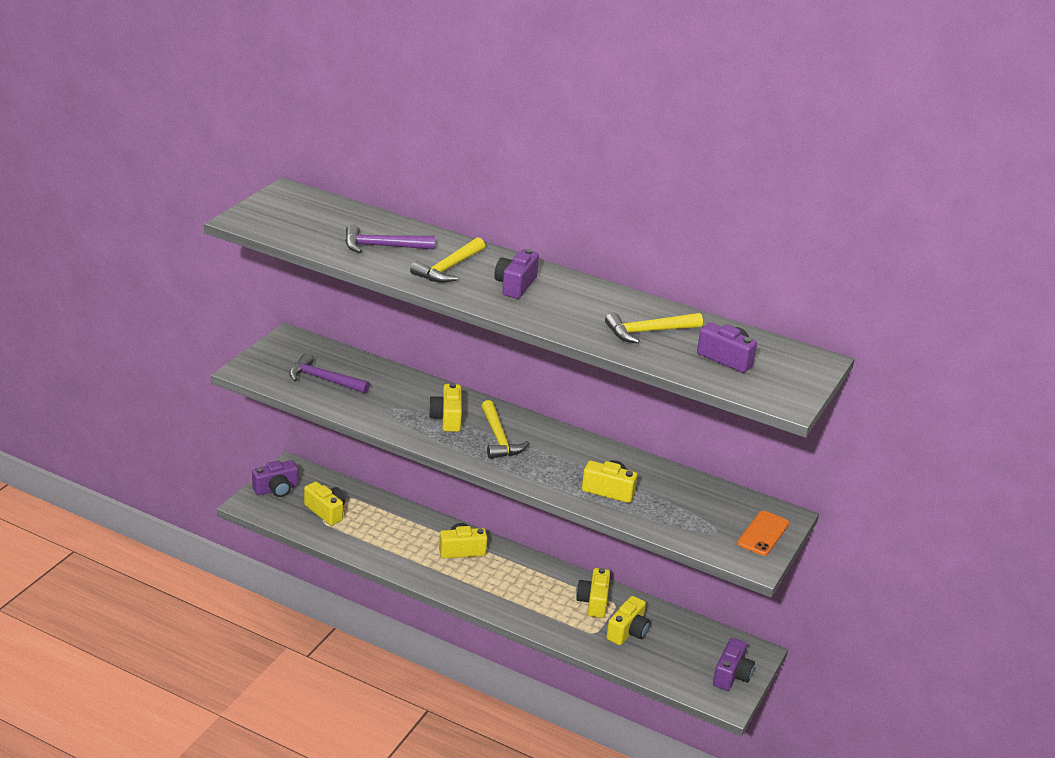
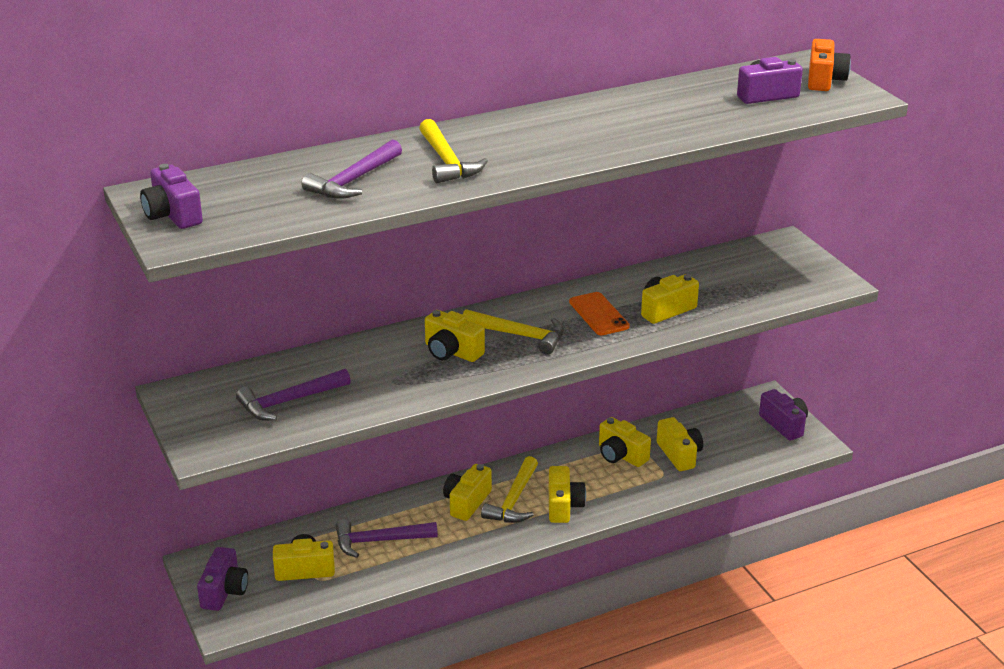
camera: 50 degrees left, 0 degrees up
(383, 529) = (379, 541): none -> purple hammer
(505, 597) = (563, 506): none -> yellow camera
(515, 285) = (523, 140): purple camera -> purple camera (172, 215)
(648, 332) = (683, 111): yellow hammer -> yellow hammer (514, 500)
(763, 533) = (800, 262): orange phone -> orange phone (598, 314)
(794, 377) = (824, 80): none -> orange camera

